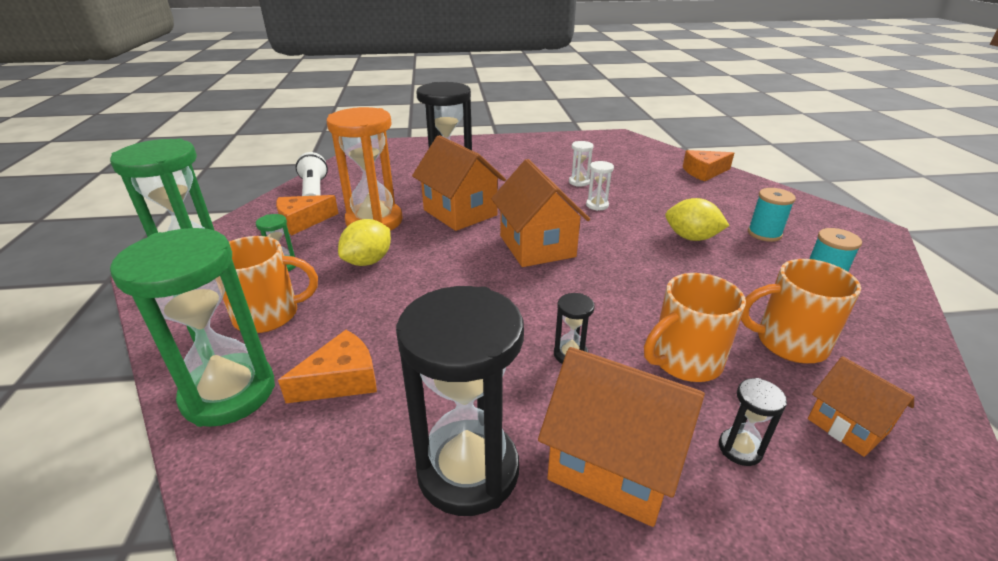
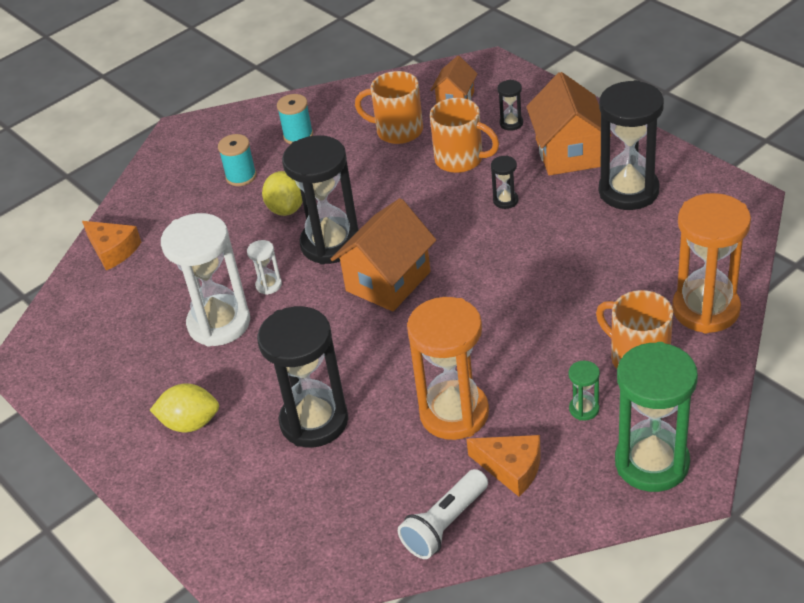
camera: 120 degrees left, 10 degrees up
(229, 393) = (705, 309): green hourglass -> orange hourglass
(341, 380) = (638, 273): orange cheese -> none
(368, 261) = (518, 362): yellow lemon -> yellow lemon (190, 423)
(460, 212) = (374, 366): orange house -> none
(579, 182) = (219, 323): white hourglass -> white hourglass, size x2.35
(617, 240) = (330, 244): none -> black hourglass
(788, 343) = (398, 131): orange mug -> orange mug turned 135 degrees clockwise

